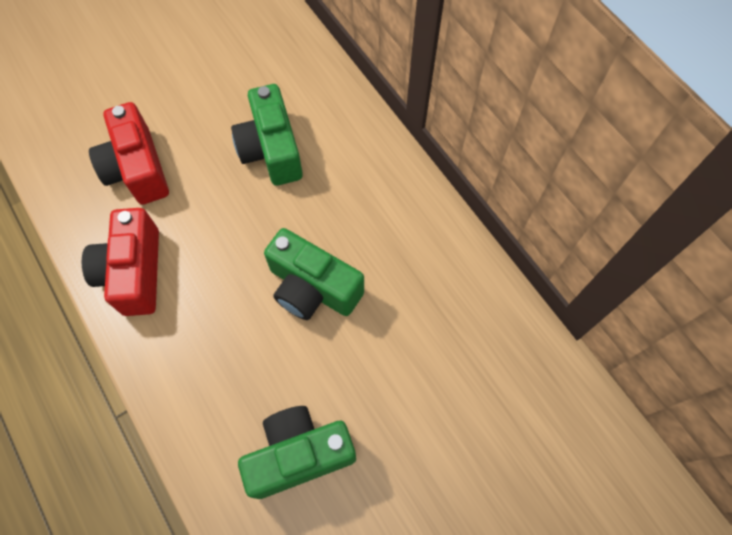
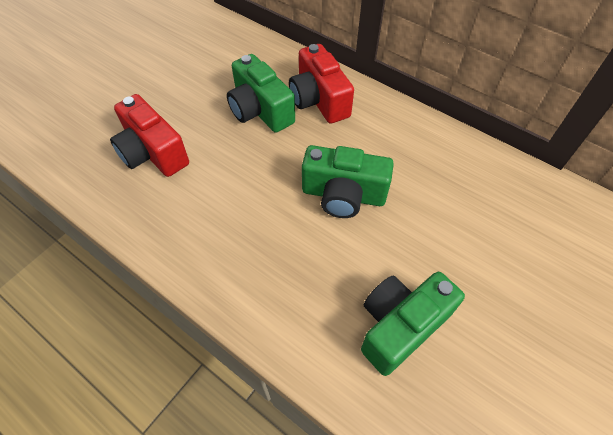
camera: 20 degrees left, 10 degrees down
(134, 272) = (183, 230): red camera -> red camera (319, 100)

